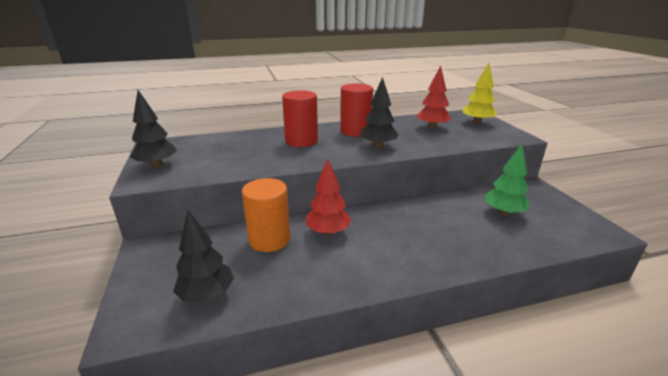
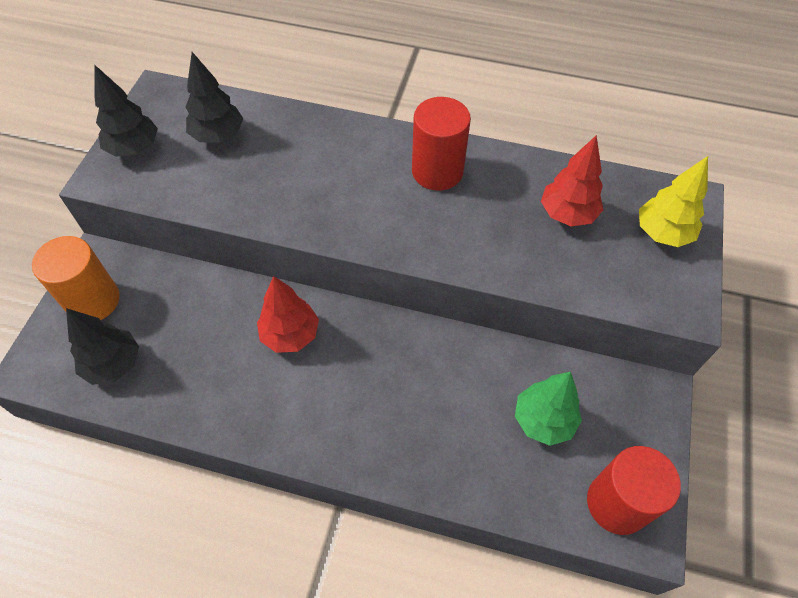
camera: 30 degrees right, 30 degrees up
(269, 239) = (220, 313): orange cylinder -> orange cylinder (93, 301)
(301, 141) = (339, 166): red cylinder -> red cylinder (617, 503)
(378, 146) = (433, 229): black tree -> black tree (218, 136)

